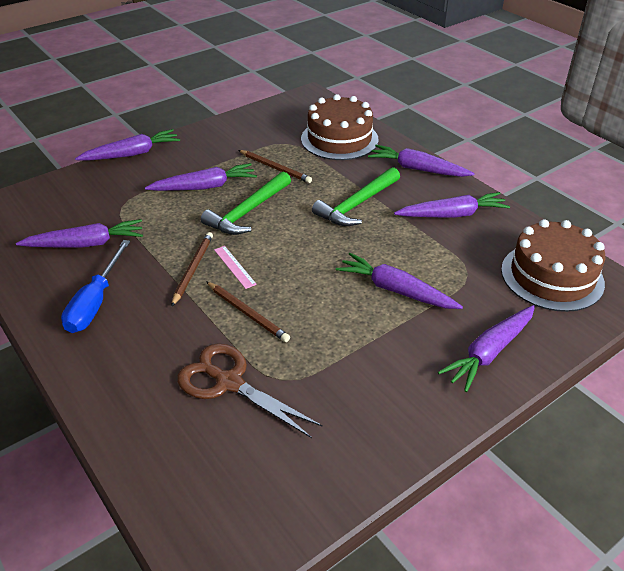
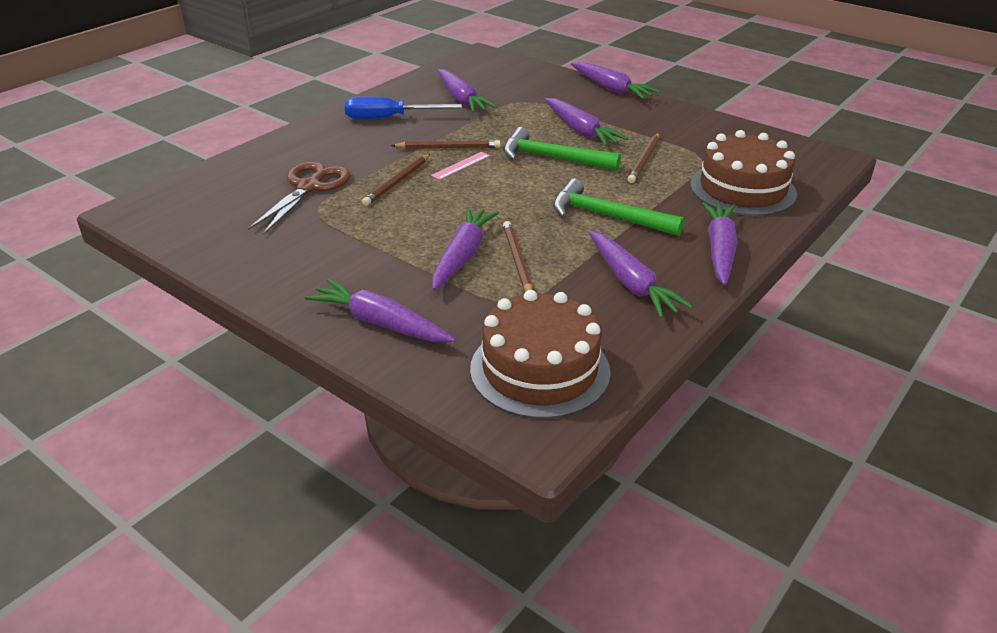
camera: 75 degrees right, 5 degrees down
(410, 262) = (517, 260): none -> brown pencil

